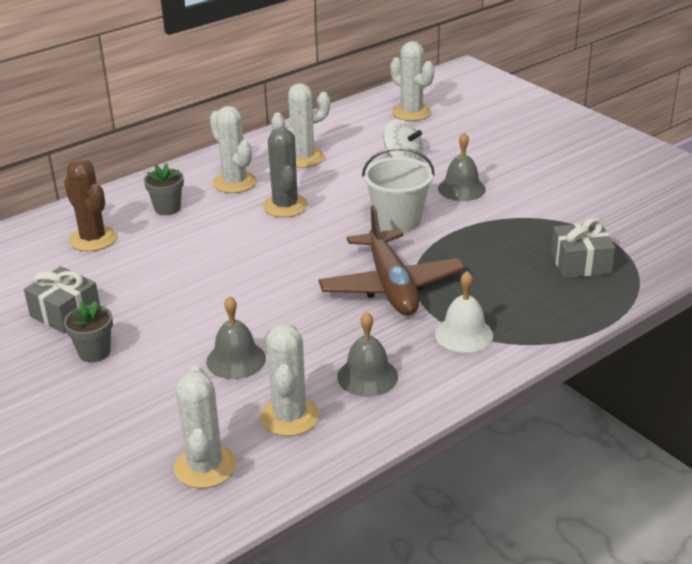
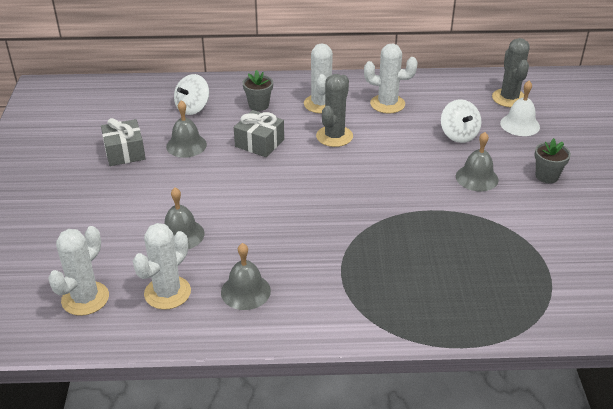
camera: 35 degrees right, 5 degrees up
(93, 239) = (193, 108): brown cactus -> white spinning top
(94, 352) = (111, 187): grey flower pot -> grey flower pot (547, 176)
(132, 277) = (186, 145): none -> grey bell
(391, 286) = (337, 231): brown plane -> none
(397, 220) = (400, 182): white bucket -> none
(411, 112) = (509, 98): white cactus -> grey cactus
(464, 334) = (345, 295): white bell -> white bell (520, 125)
(580, 263) = (501, 284): grey gift -> grey gift (259, 143)

